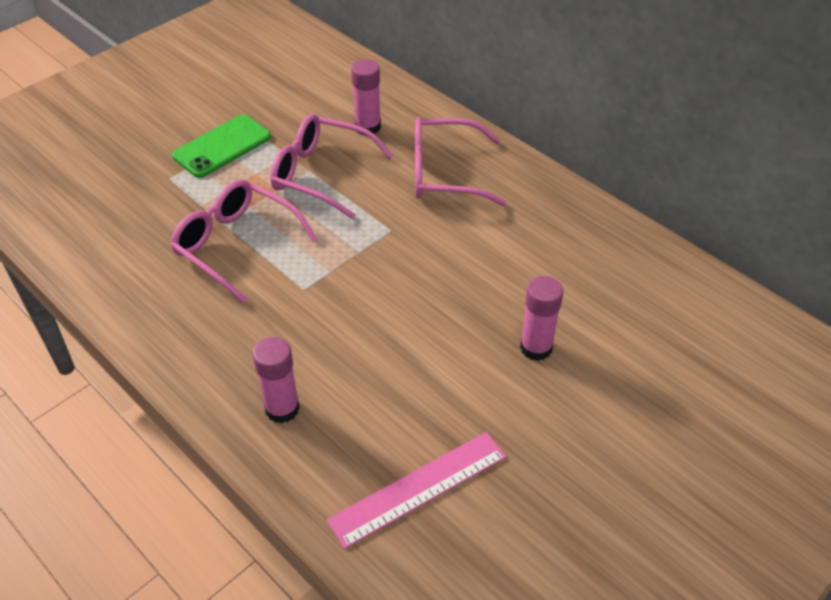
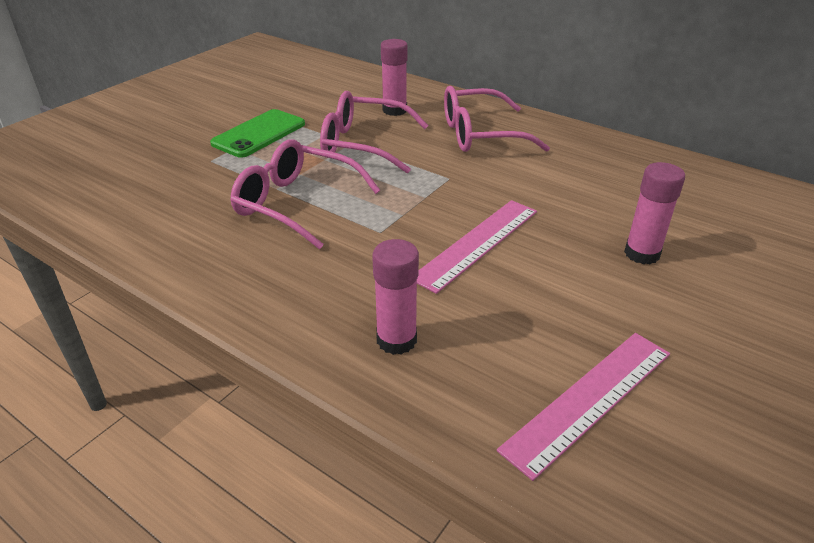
camera: 10 degrees left, 10 degrees down
(387, 315) = (477, 243): none -> pink ruler

